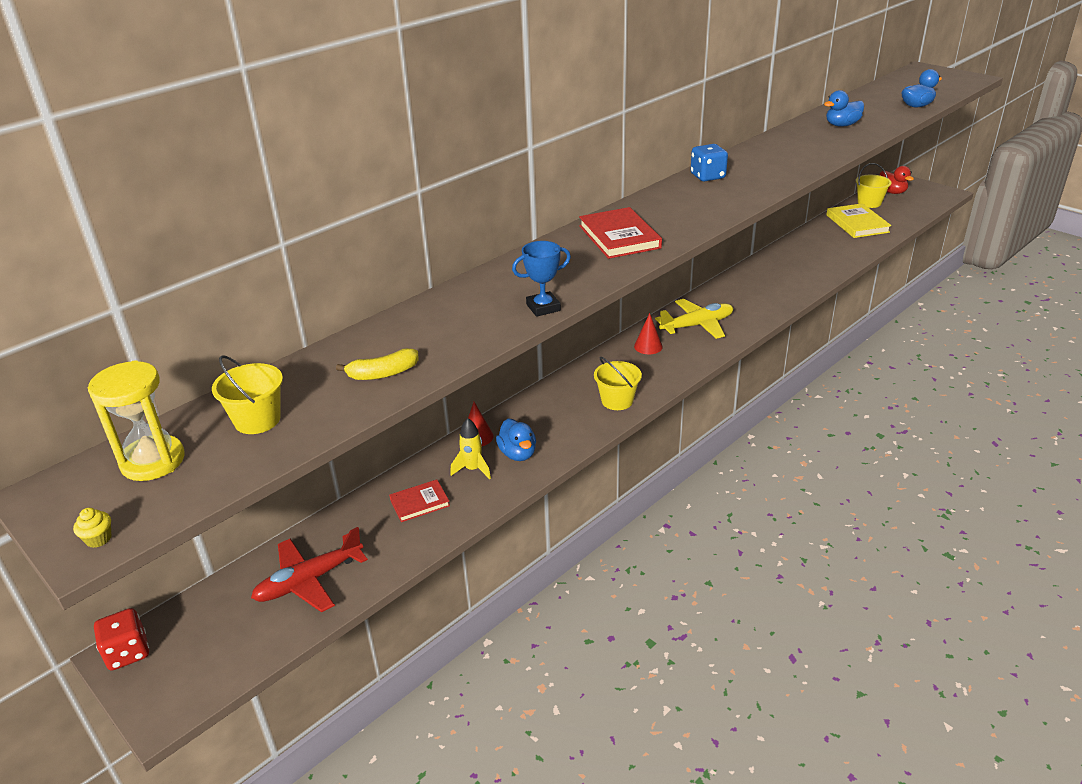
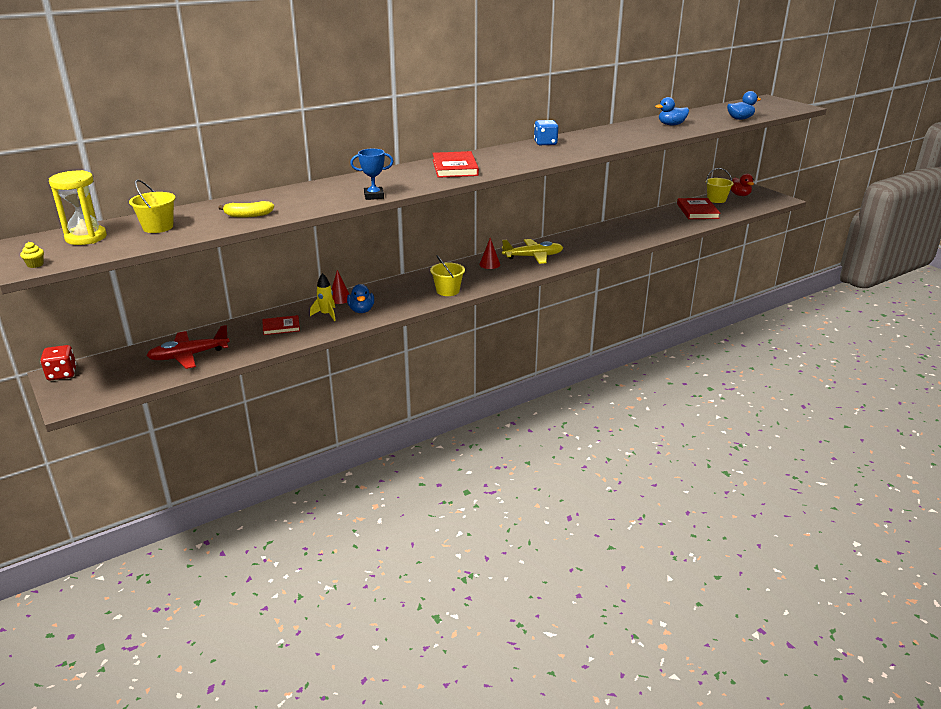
camera: 10 degrees right, 5 degrees down
(857, 223) = (697, 211): yellow book -> red book

